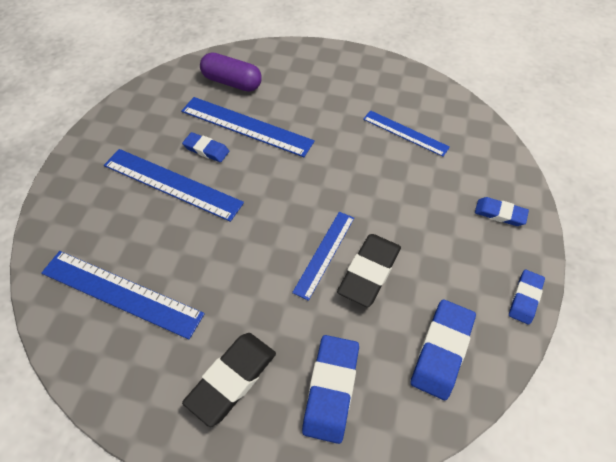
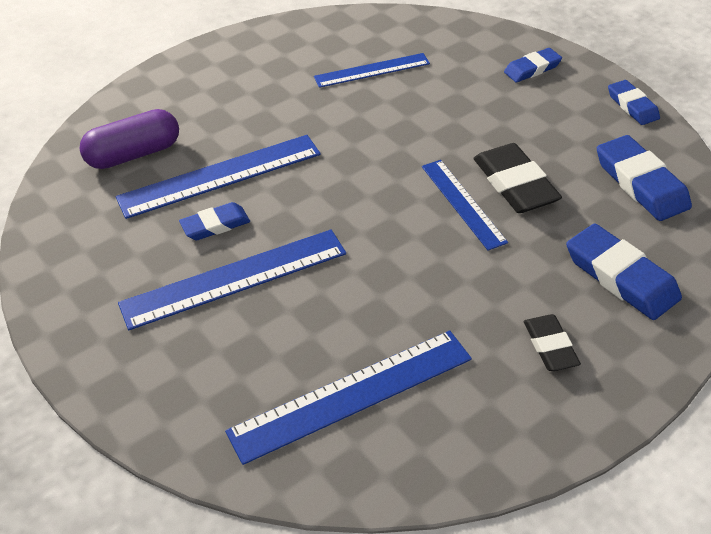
camera: 50 degrees left, 10 degrees down
(232, 379) = (550, 346): black eraser -> black eraser, size x0.61

